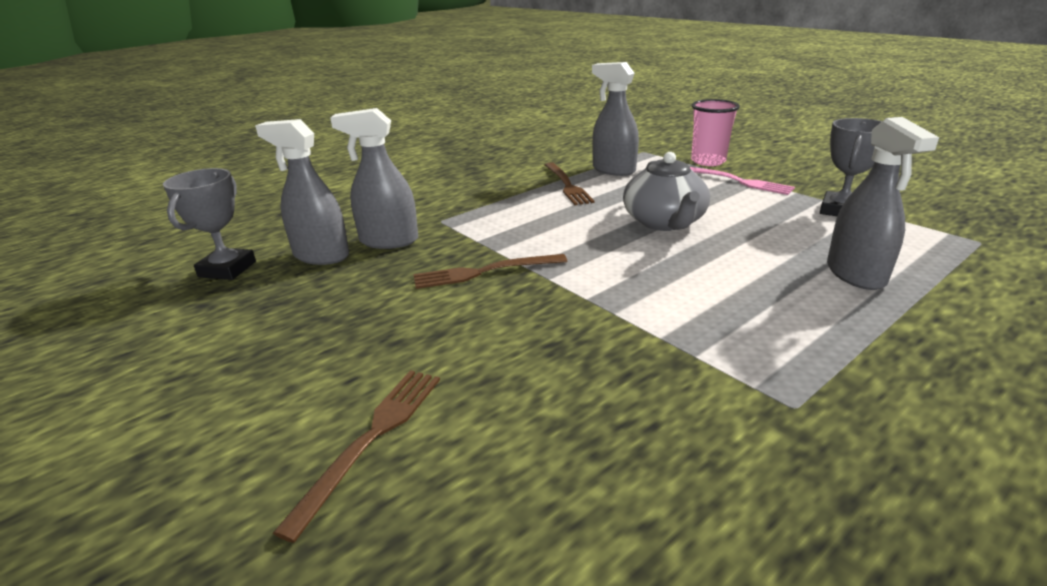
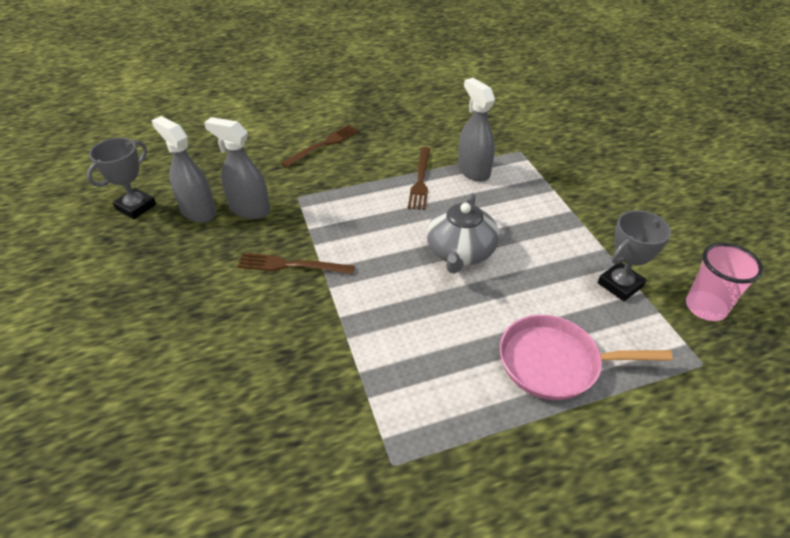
camera: 20 degrees right, 15 degrees up
(372, 438) = (140, 389): brown fork -> brown fork (323, 145)
(708, 161) = (565, 182): pink cup -> pink cup (705, 307)
(736, 181) = (565, 217): pink fork -> none
(855, 274) = (555, 363): grey spray bottle -> pink pan

